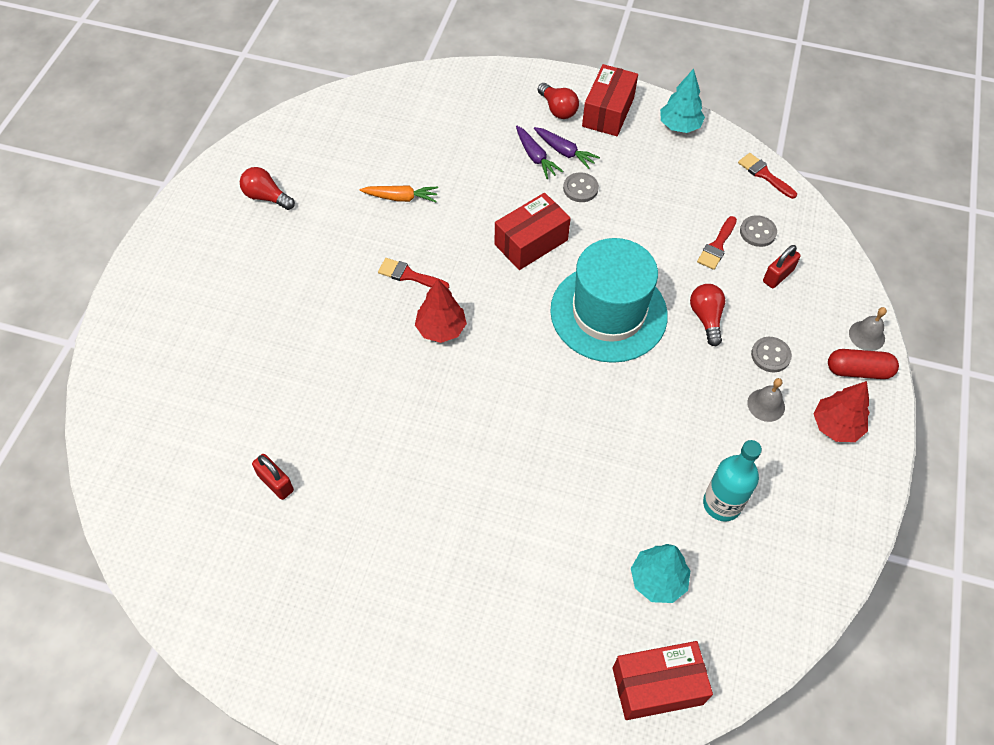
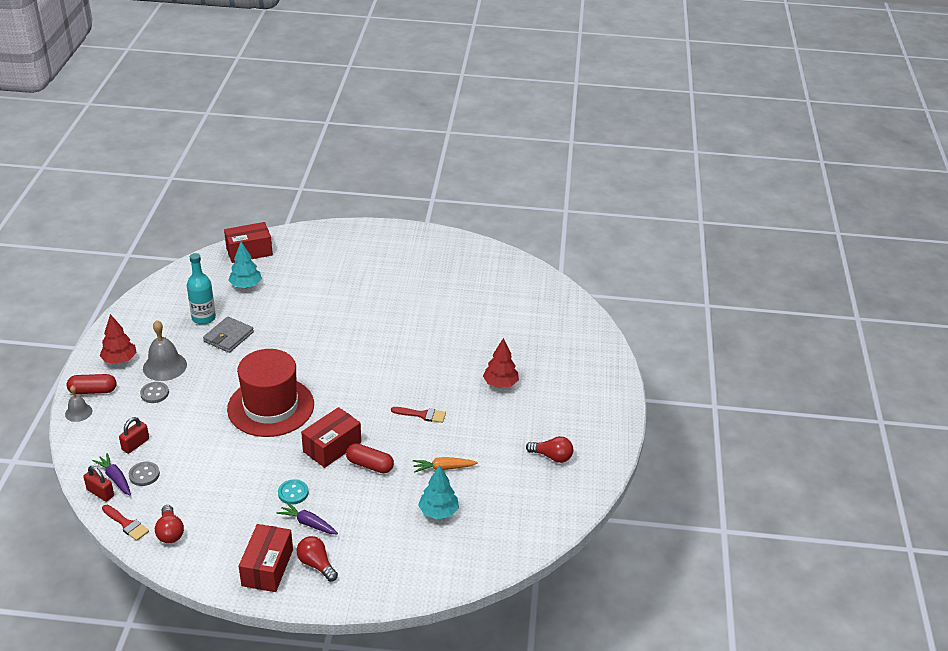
camera: 170 degrees right, 20 degrees down
(275, 483) = (472, 303): red padlock -> red padlock (100, 493)
(441, 329) = (391, 385): red tree -> red tree (500, 384)
(487, 212) = (370, 465): none -> red capsule
(535, 157) = (334, 515): purple carrot -> purple carrot (115, 478)
(580, 188) = (293, 493): grey button -> turquoise button
(608, 313) = (271, 407): turquoise hat -> red hat
(677, 455) = (228, 337): none -> grey wallet
(679, 126) = (198, 562): turquoise tree -> turquoise tree (438, 512)
(706, 318) = (198, 411): red light bulb -> red light bulb (170, 532)
(717, 246) = (180, 460): red brush -> none
(766, 405) = (164, 366): grey bell -> grey bell, size x1.71

